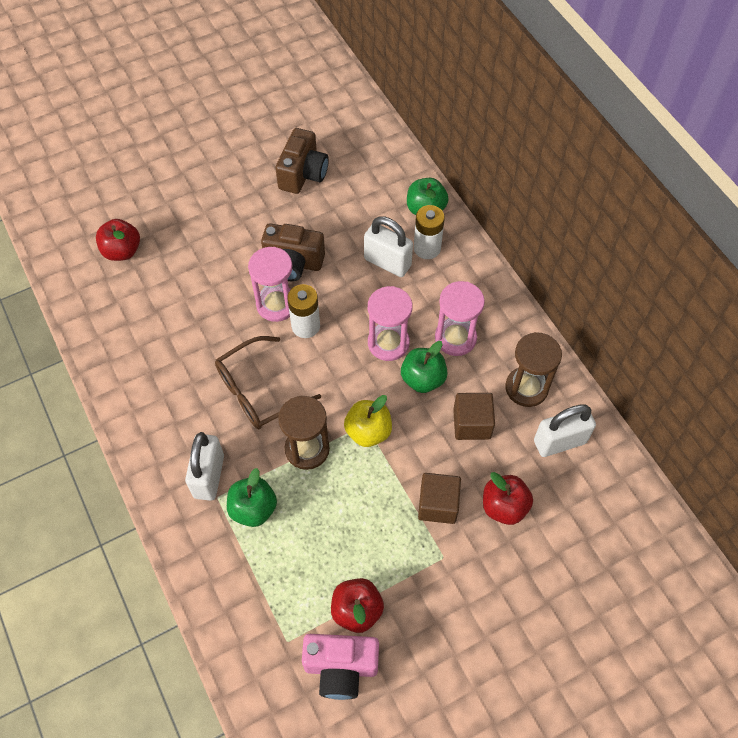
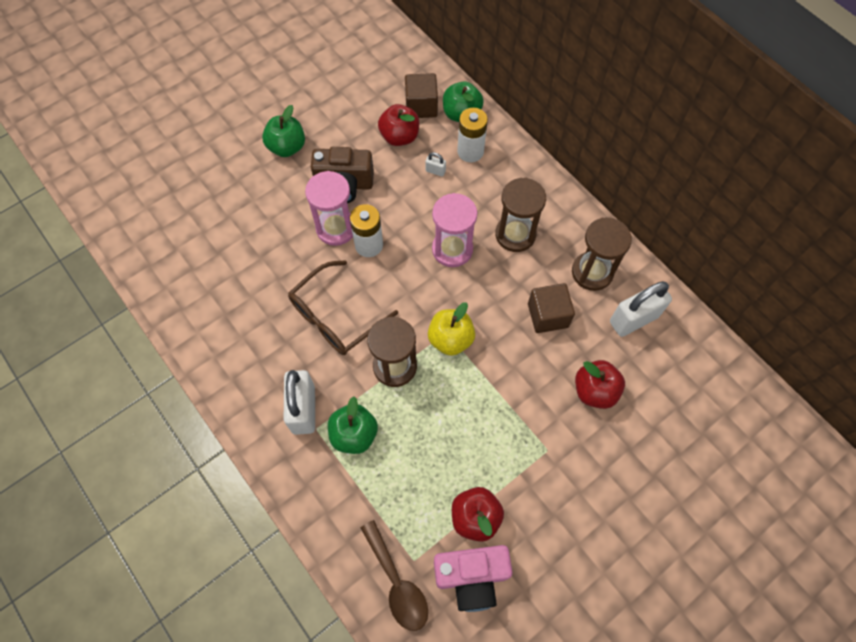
camera: 10 degrees left, 5 degrees up
(122, 251) = (172, 198): red apple -> red apple (399, 137)
(266, 660) = (397, 583): none -> brown spoon
(303, 174) = (336, 96): brown camera -> none
(387, 262) = (435, 171): white padlock -> white padlock, size x0.43
(423, 379) = (492, 279): green apple -> green apple (287, 147)
(438, 505) = (532, 399): brown cube -> brown cube (421, 106)
(455, 338) = (515, 234): pink hourglass -> brown hourglass

